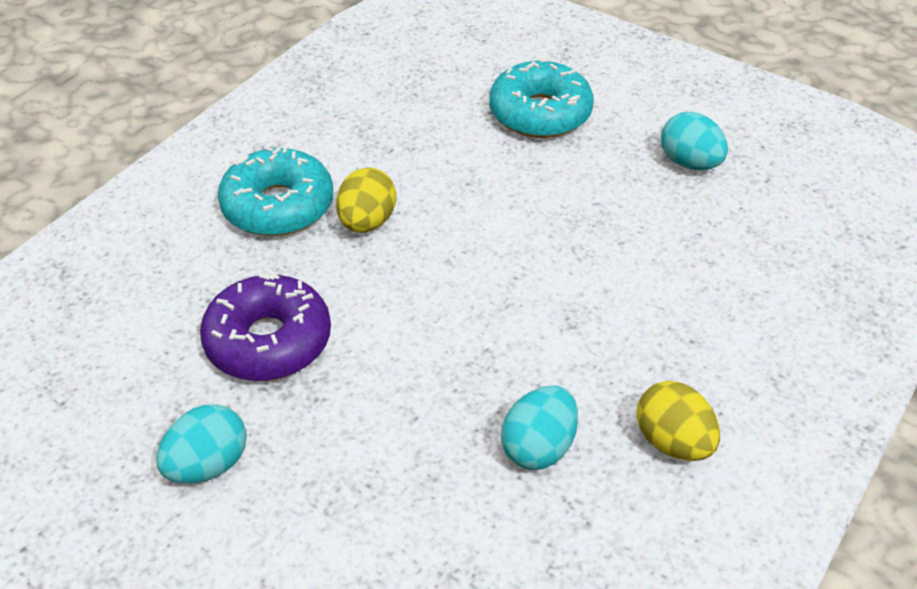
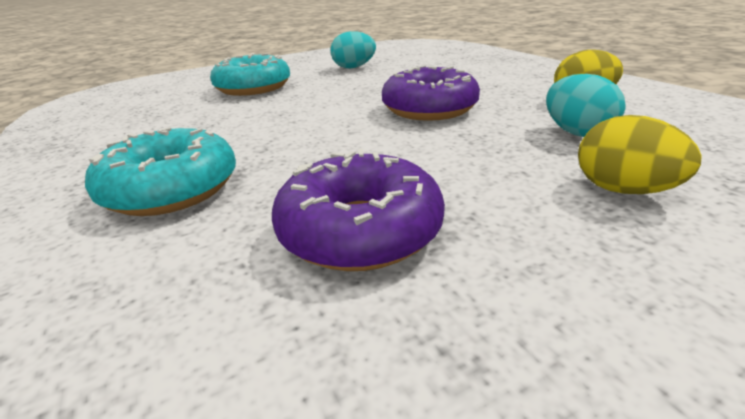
camera: 60 degrees left, 15 degrees down
(208, 465) = (557, 327): turquoise egg -> none
(367, 222) = (263, 152): yellow egg -> yellow egg (623, 190)
(551, 301) = (429, 109): none -> purple donut

